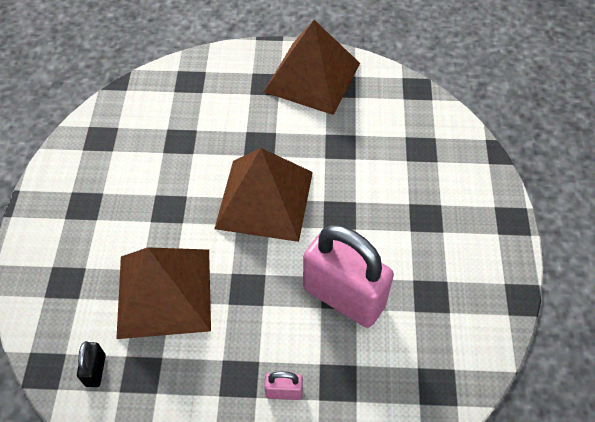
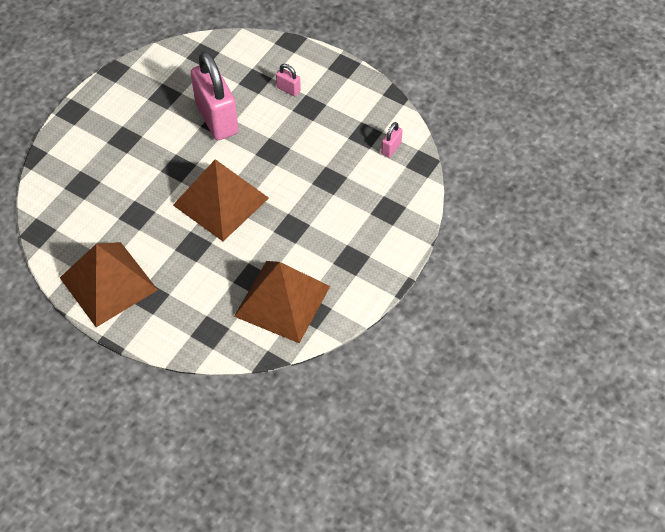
camera: 150 degrees left, 0 degrees up
(95, 370) = (391, 148): black padlock -> pink padlock
(164, 292) = (326, 172): brown pyramid -> brown pyramid (282, 301)

